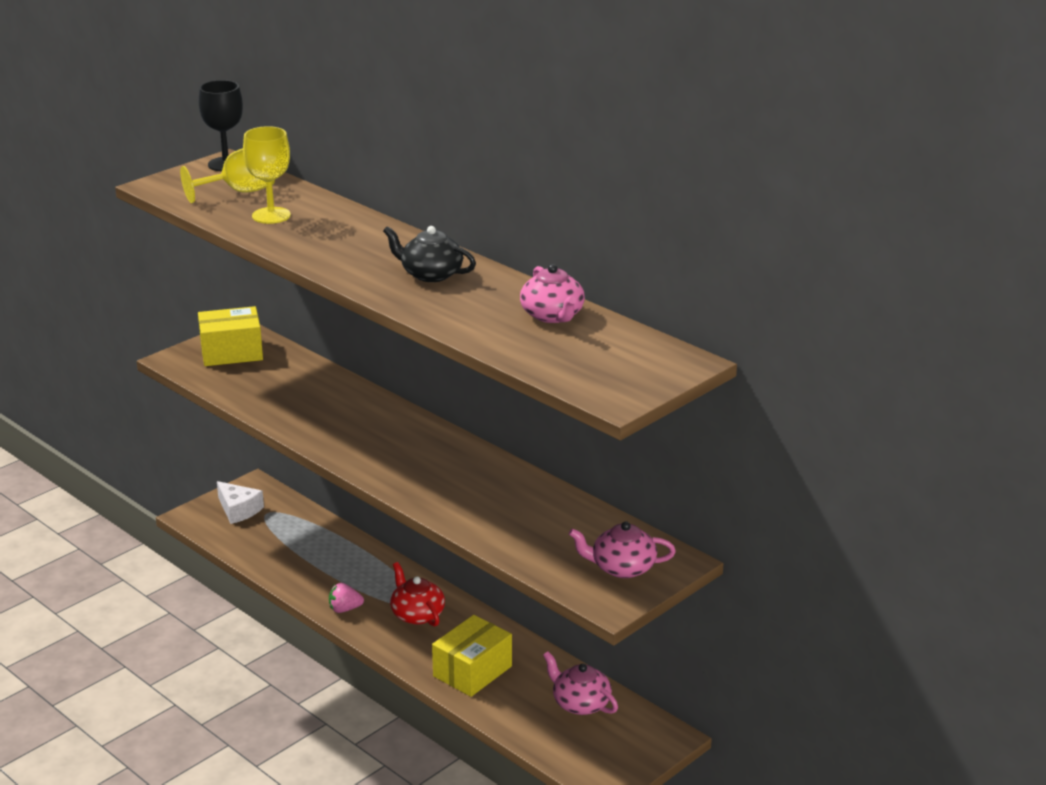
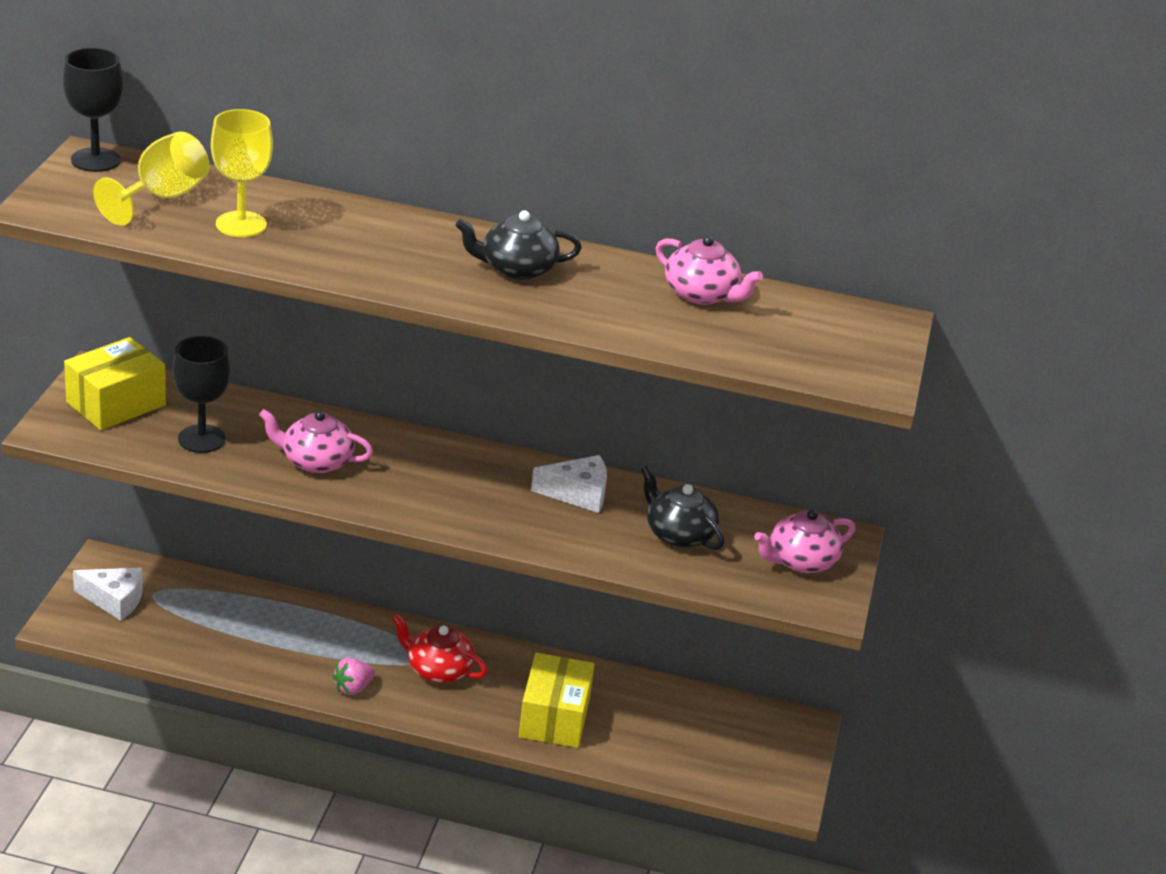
camera: 35 degrees left, 5 degrees up
(264, 385) = (201, 439): none -> black goblet
(493, 480) = (578, 493): none -> white cheese
(542, 525) = (678, 534): none -> black teapot
(580, 703) = (691, 718): pink teapot -> pink teapot (315, 461)

